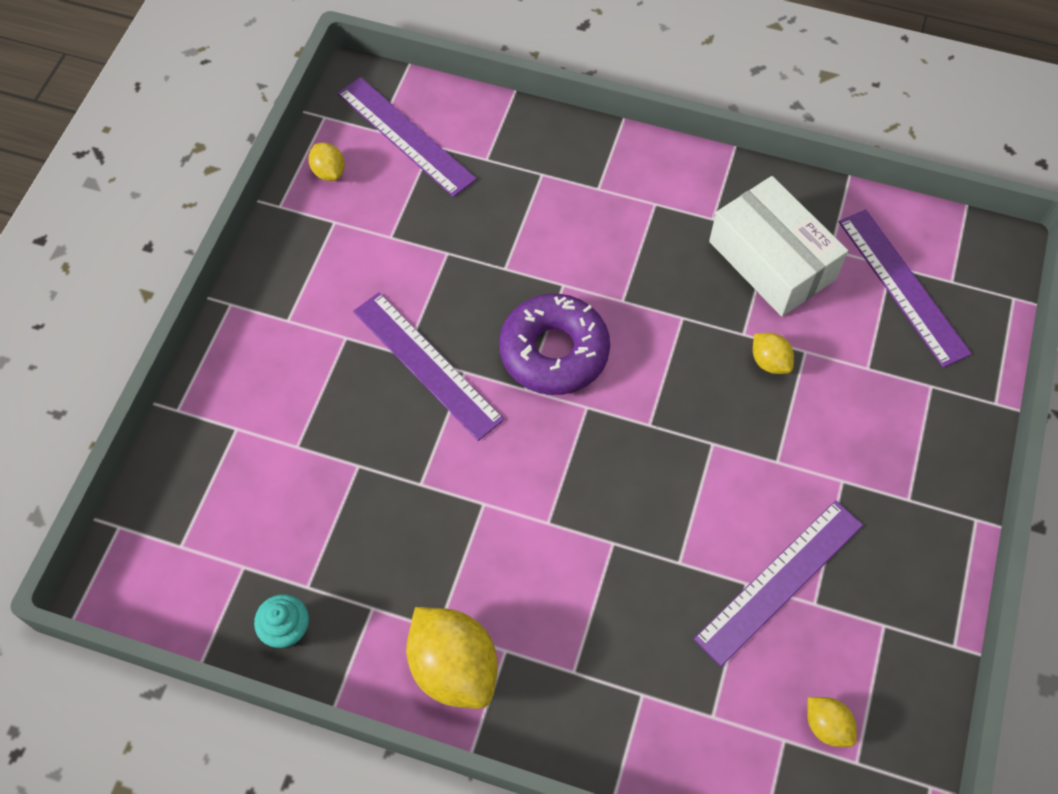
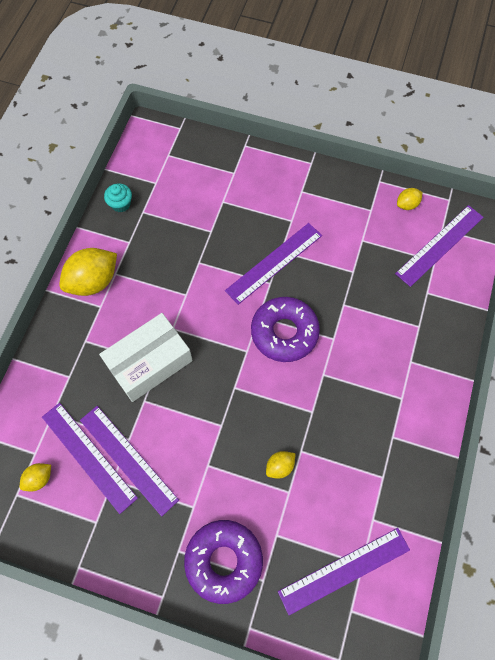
camera: 90 degrees right, 5 degrees up
(772, 260) = (360, 475): white box -> white box (149, 363)
(781, 645) = (89, 456): none -> purple ruler
(914, 436) = (224, 561): none -> purple donut

